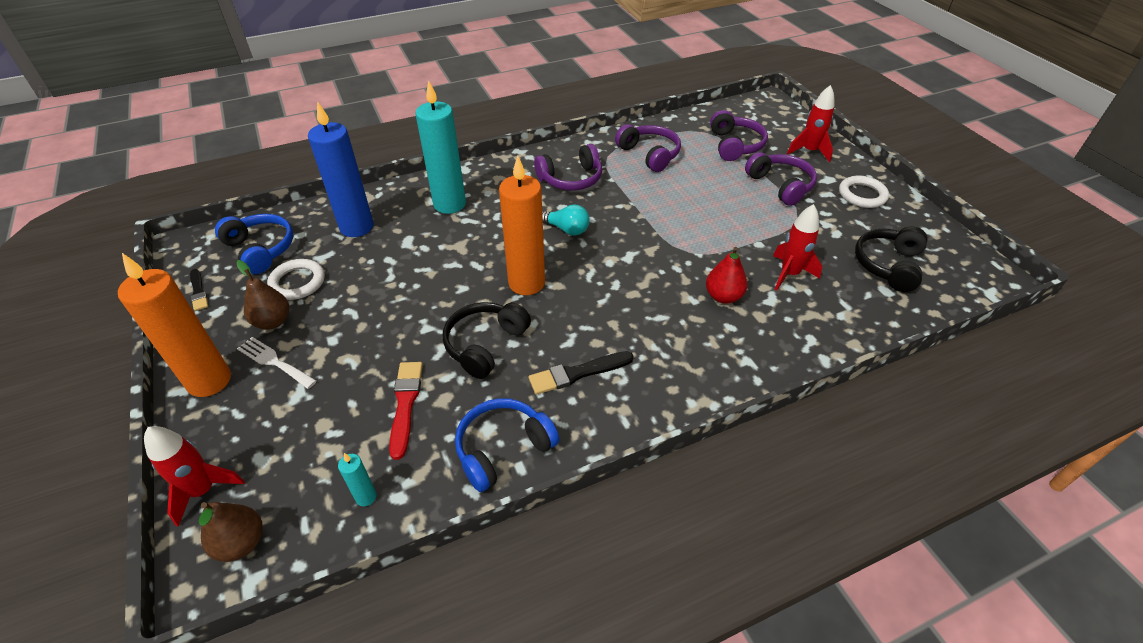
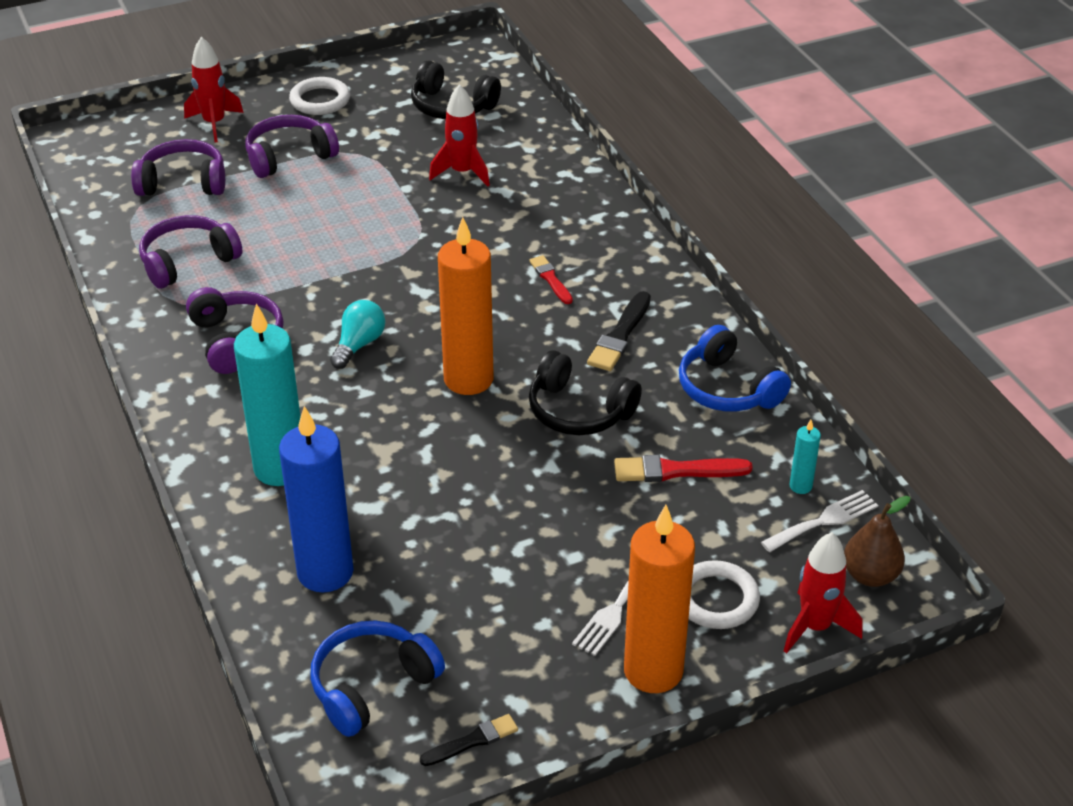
camera: 90 degrees left, 5 degrees down
(273, 321) = (540, 629): brown pear -> none
(297, 282) = (456, 619): white ring -> white ring (716, 599)
(318, 512) = (824, 521): none -> white fork
(578, 373) = (620, 335): black brush -> black brush turned 45 degrees clockwise
(651, 329) = (551, 279): none -> red brush
(723, 296) = (498, 223): red pear -> none

